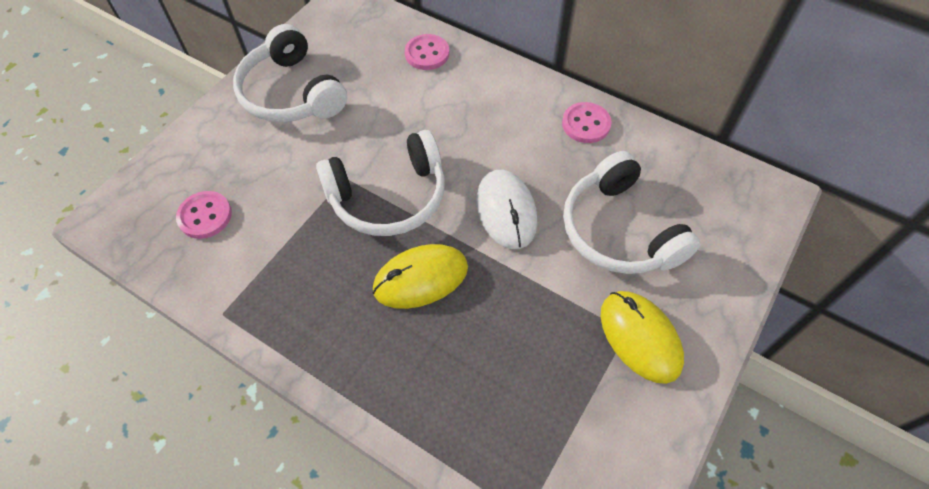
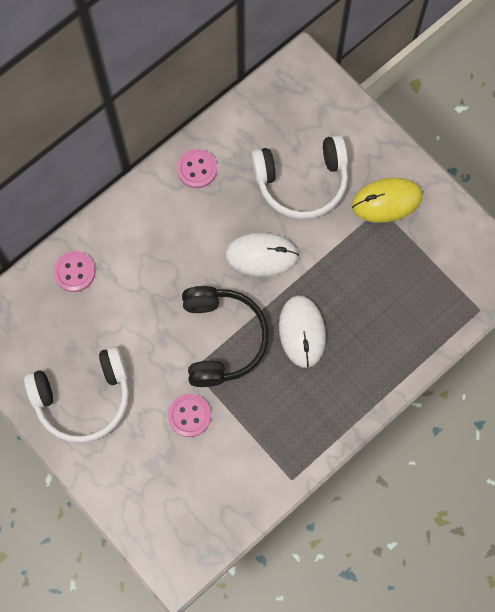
camera: 75 degrees left, 15 degrees up
(205, 216) = (198, 486): pink button -> pink button (189, 415)
(388, 197) = (222, 339): white headphones -> black headphones
(420, 278) = (302, 332): yellow mouse -> white mouse

